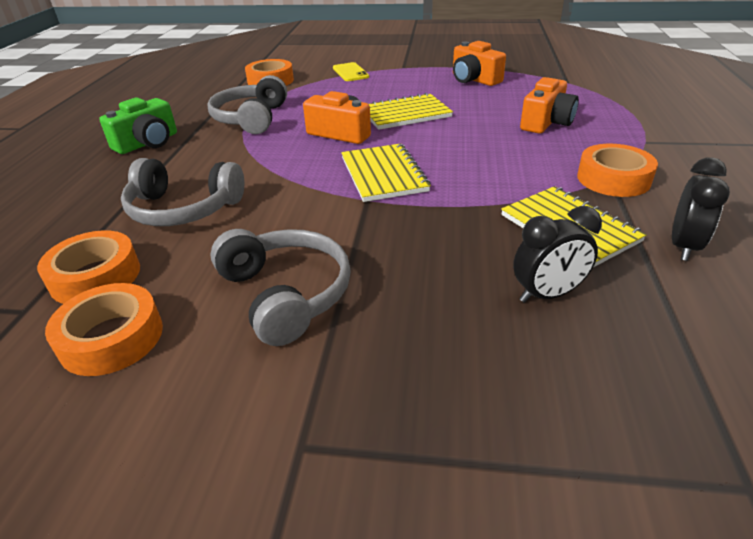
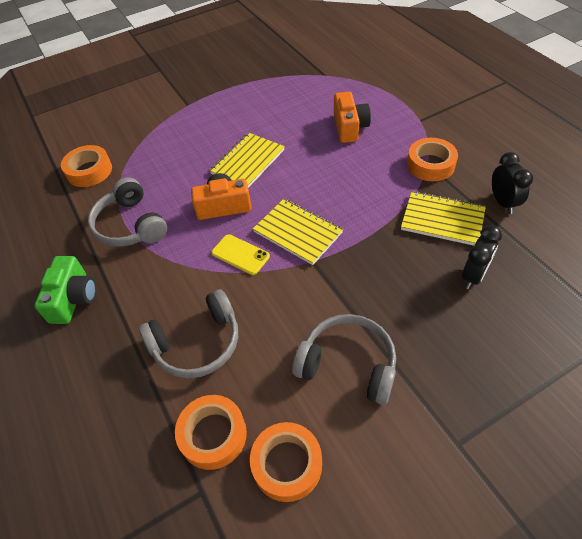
camera: 35 degrees left, 15 degrees up
(350, 72) = (150, 130): yellow phone -> yellow phone (240, 254)
(474, 79) = (258, 98): orange camera -> none

